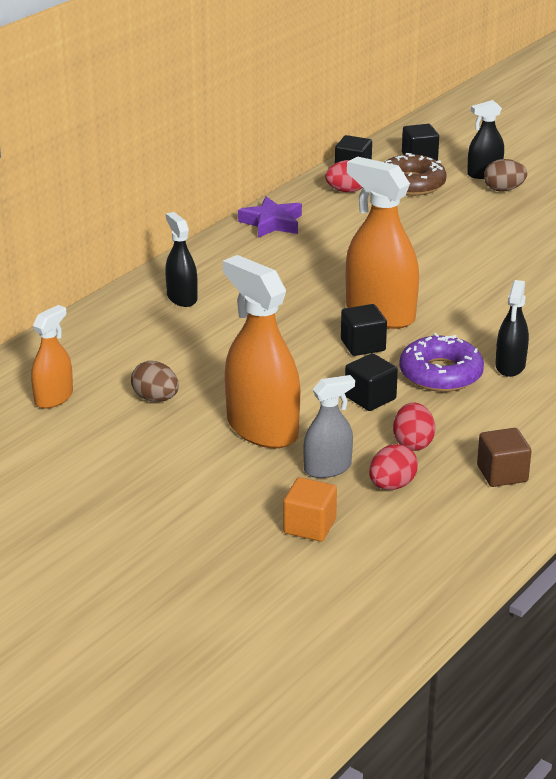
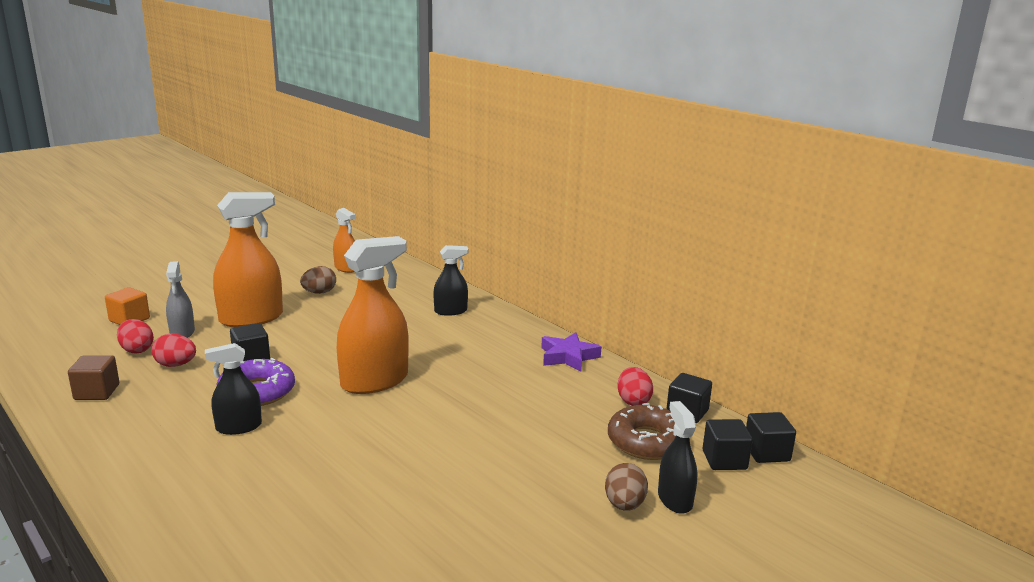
camera: 100 degrees right, 10 degrees down
(363, 345) = (329, 366): black cube -> black cube (766, 453)
(510, 366) = (238, 427): black spray bottle -> black spray bottle turned 45 degrees counterclockwise

